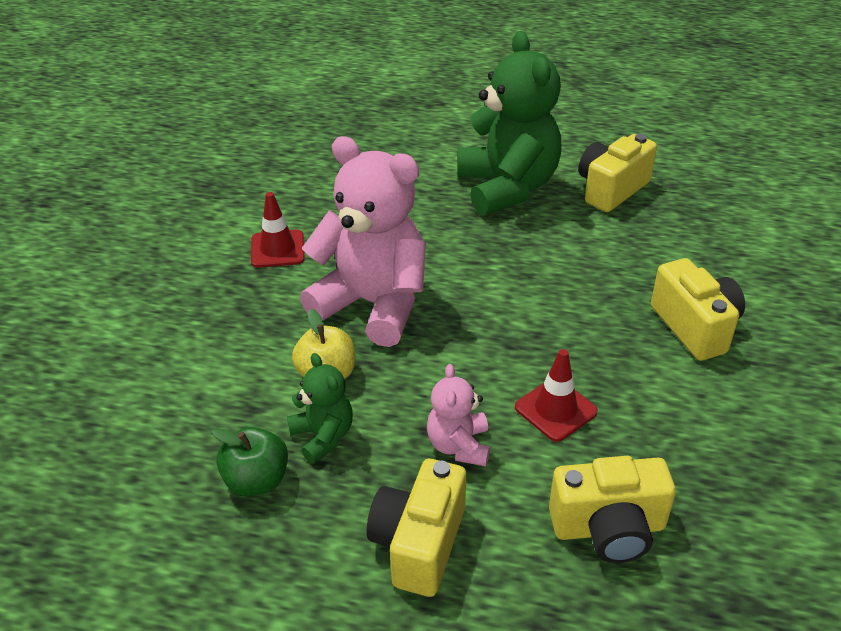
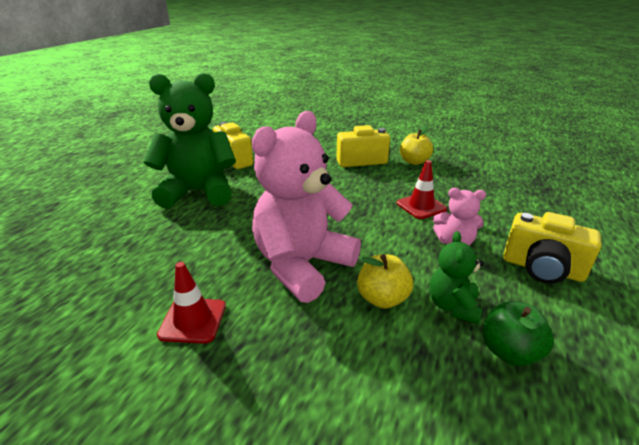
camera: 80 degrees left, 10 degrees down
(323, 436) = (453, 306): green teddy bear -> green teddy bear turned 60 degrees counterclockwise
(608, 528) = (506, 204): yellow camera -> none
(732, 400) = (414, 161): none -> yellow apple

